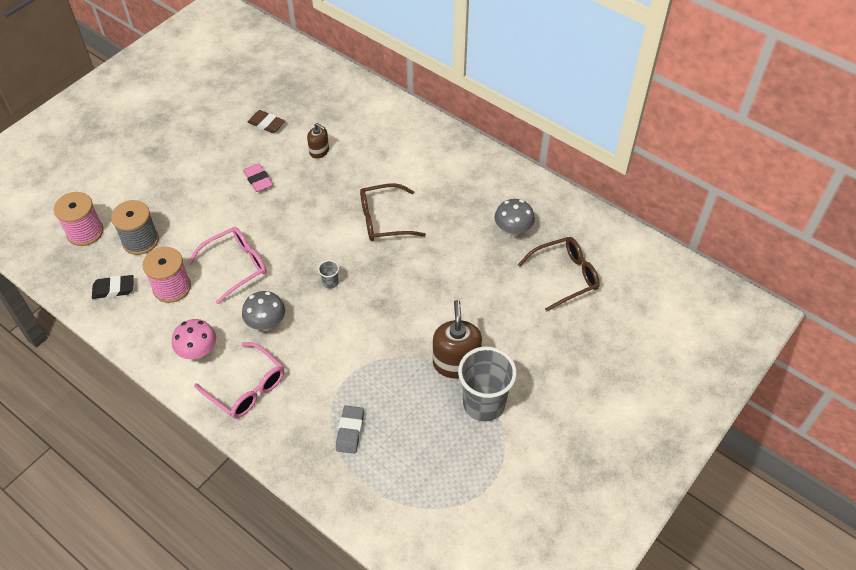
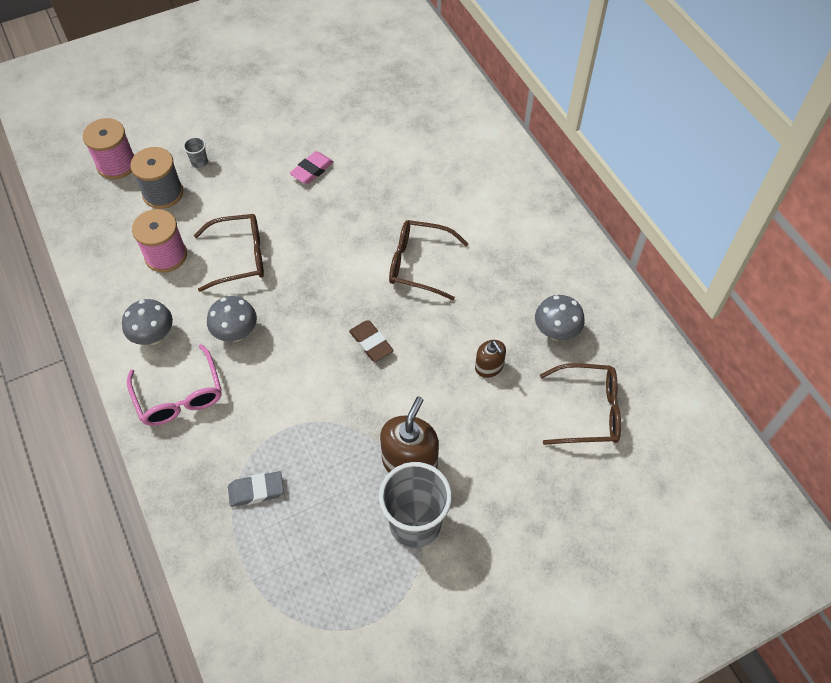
camera: 25 degrees right, 5 degrees up
(114, 289) = (111, 235): black eraser -> none
(198, 352) = (154, 336): pink mushroom -> grey mushroom
(236, 266) = (239, 257): pink glasses -> brown glasses
(258, 180) = (312, 170): pink eraser -> pink eraser turned 45 degrees clockwise
(266, 124) = (353, 111): brown eraser -> brown eraser (371, 343)
(319, 151) = (392, 161): brown soap dispenser -> brown soap dispenser (489, 367)
(330, 282) = (325, 313): grey cup -> grey cup (199, 162)
(350, 431) = (256, 491): grey eraser -> grey eraser turned 45 degrees clockwise

